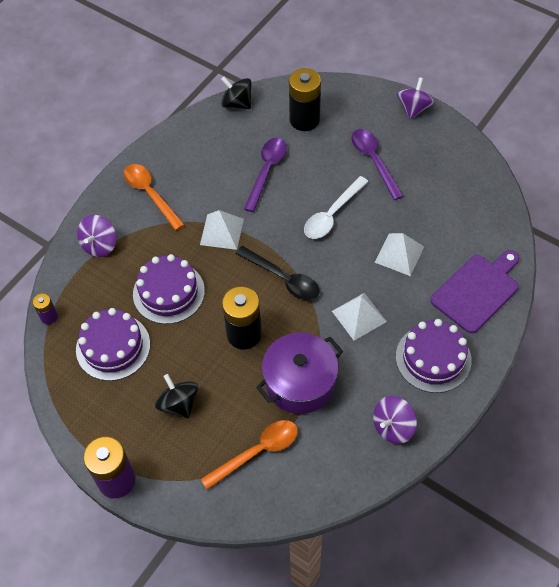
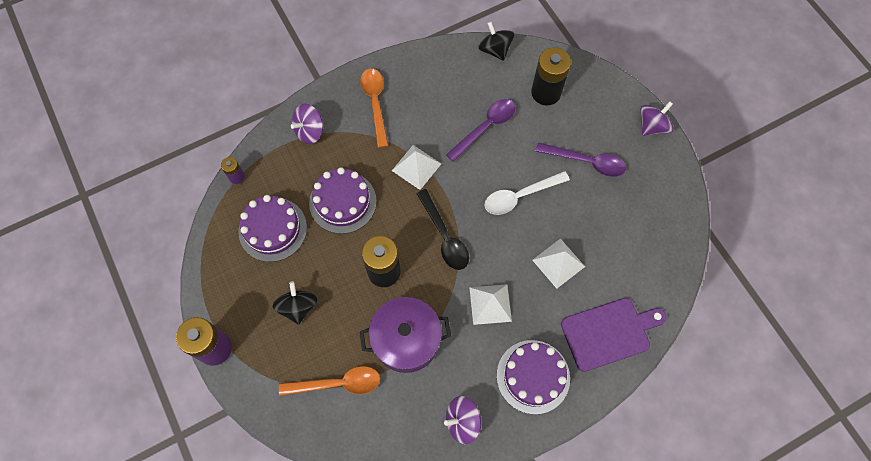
camera: 25 degrees right, 10 degrees up
(374, 161) = (586, 162): purple spoon -> purple spoon turned 105 degrees clockwise

